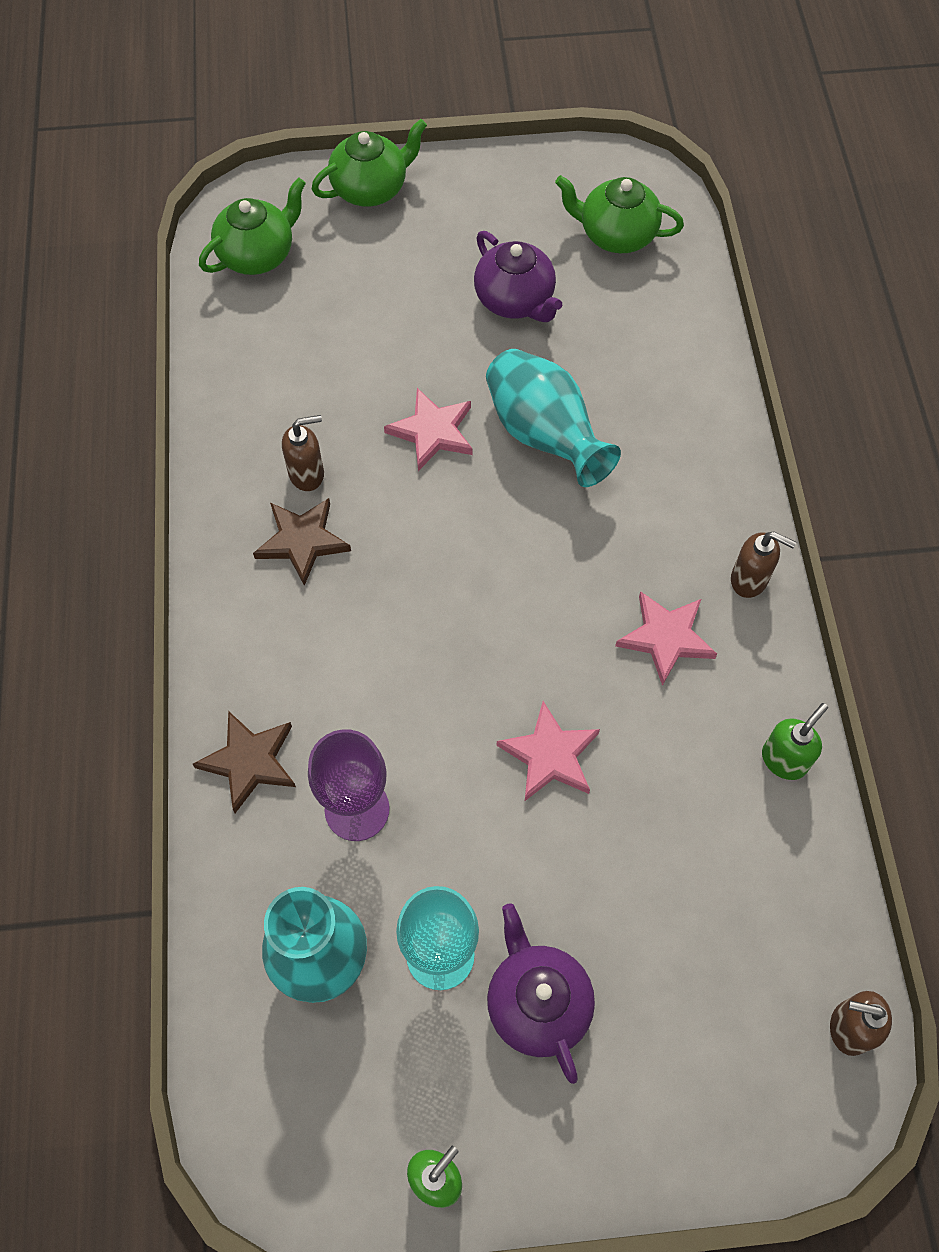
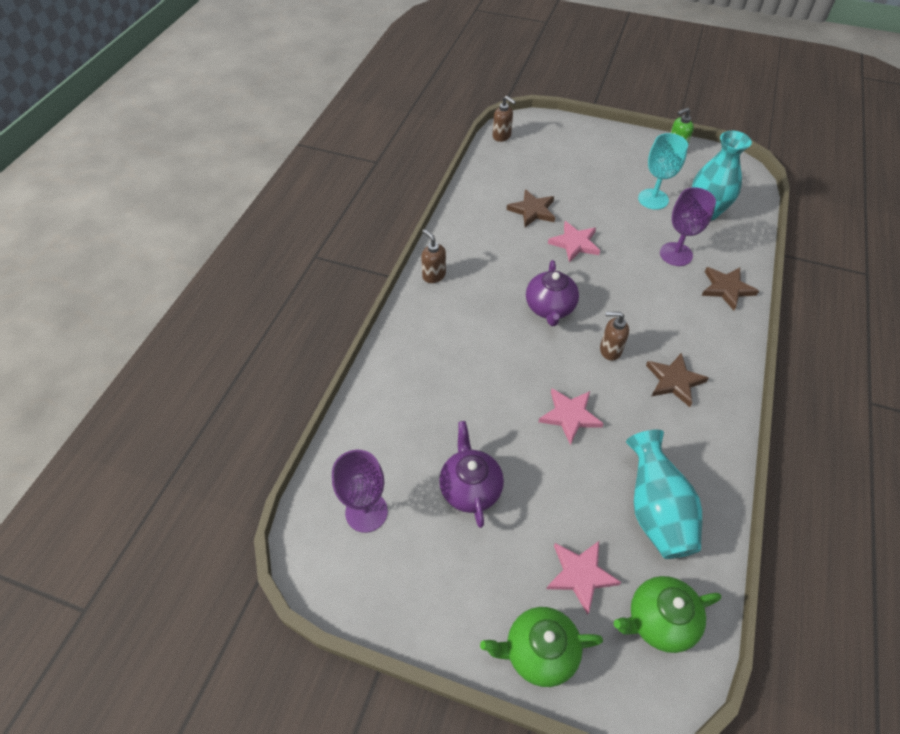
camera: 155 degrees left, 10 degrees down
(307, 474) = (661, 420): brown soap dispenser -> brown soap dispenser (610, 350)
(537, 1002) = (618, 175): purple teapot -> purple teapot (550, 308)
(544, 435) = (500, 386): turquoise vase -> turquoise vase (655, 510)
(616, 235) = (366, 512): green teapot -> purple goblet
(664, 808) = (532, 210): none -> brown star
(666, 638) = (492, 267): pink star -> pink star (580, 575)
(784, 759) = (469, 208): green soap dispenser -> none

